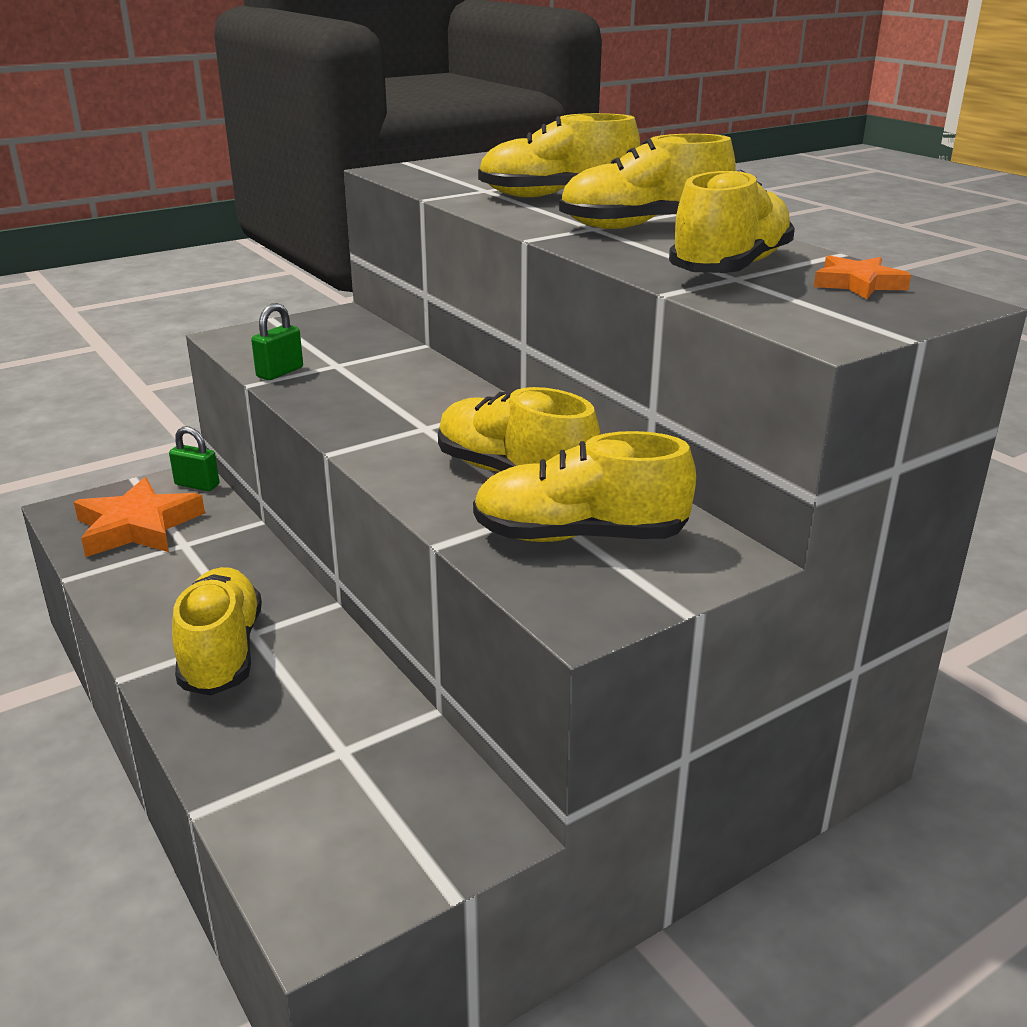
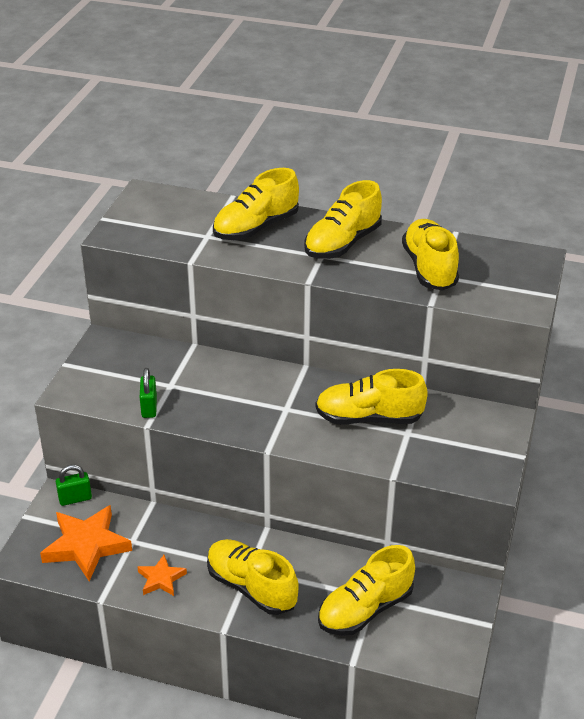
camera: 40 degrees left, 10 degrees up
(579, 536) = (440, 439): yellow shoe -> yellow shoe (365, 609)
(858, 284) = (492, 258): orange star -> orange star (161, 579)

